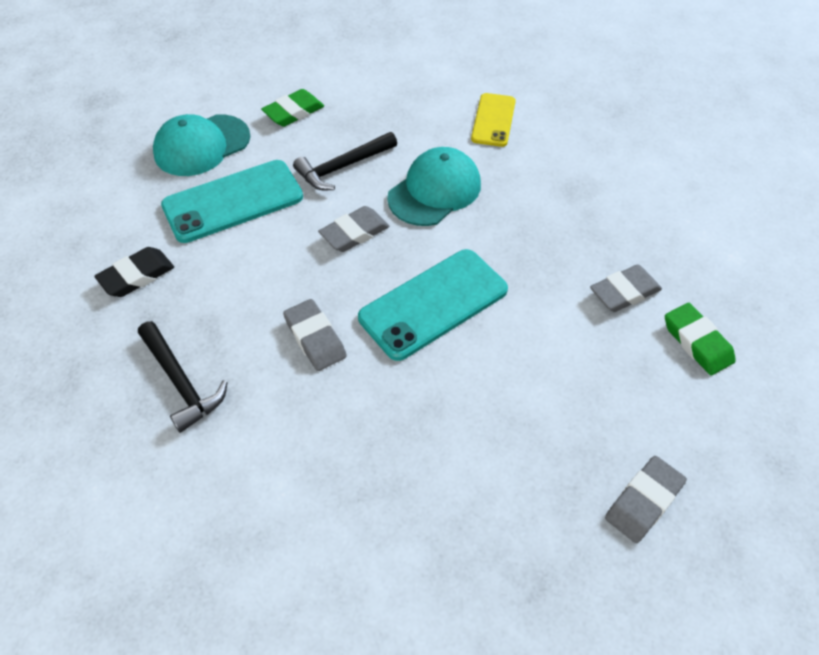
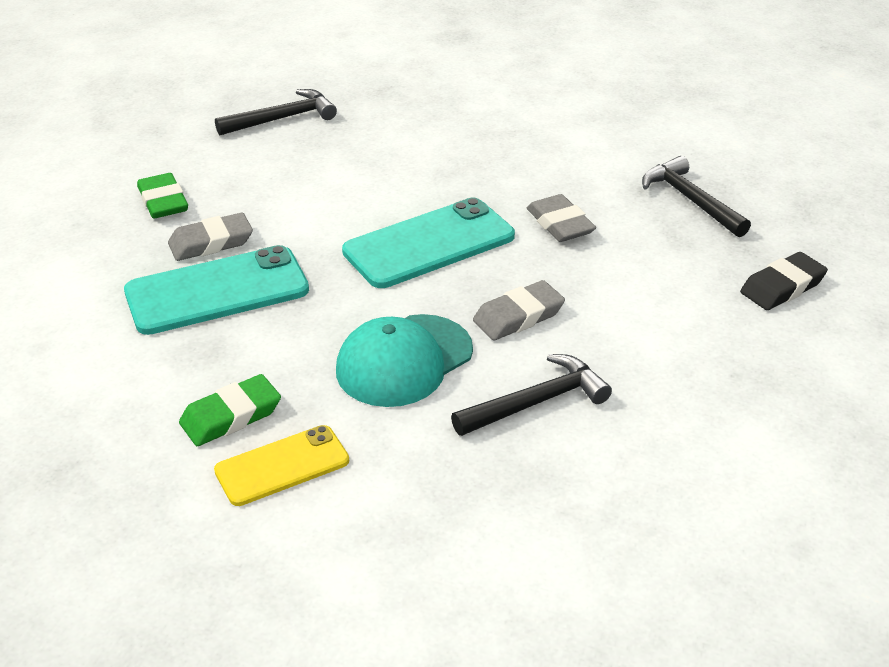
camera: 175 degrees left, 15 degrees down
(202, 145) = (768, 450): turquoise cap -> none
(233, 201) = (690, 363): turquoise phone -> turquoise phone (217, 291)
(293, 112) = (627, 504): green eraser -> green eraser (231, 416)
(493, 120) = (282, 466): yellow phone -> yellow phone turned 45 degrees clockwise
(643, 501) = (282, 119): grey eraser -> black hammer

